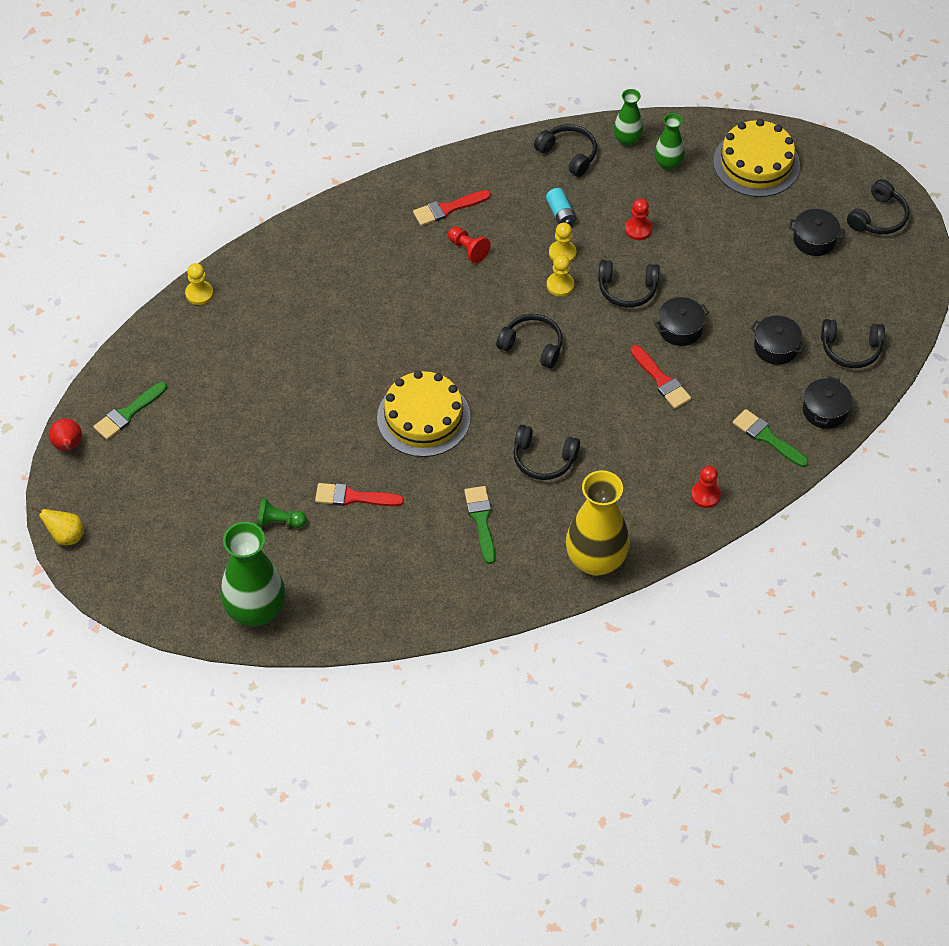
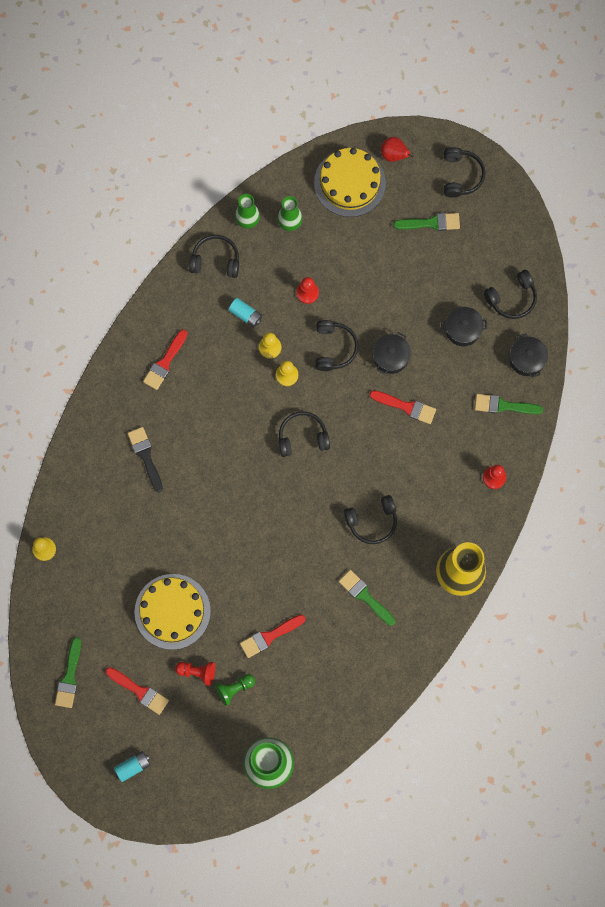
camera: 35 degrees left, 20 degrees up
(66, 536) = (102, 798): yellow pear -> none
(68, 446) = (48, 730): red pear -> red pear (394, 155)
(120, 527) = (133, 766): none -> turquoise battery
(184, 466) = (139, 691): none -> red brush
(363, 274) = (145, 456): none -> black brush
(423, 417) = (271, 543): yellow cake -> yellow cake (172, 611)
(468, 249) = (203, 387): red pawn -> red pawn (197, 672)
(627, 289) = (334, 348): black headphones -> black headphones turned 60 degrees counterclockwise
(814, 239) = (430, 223): black pot -> green brush

